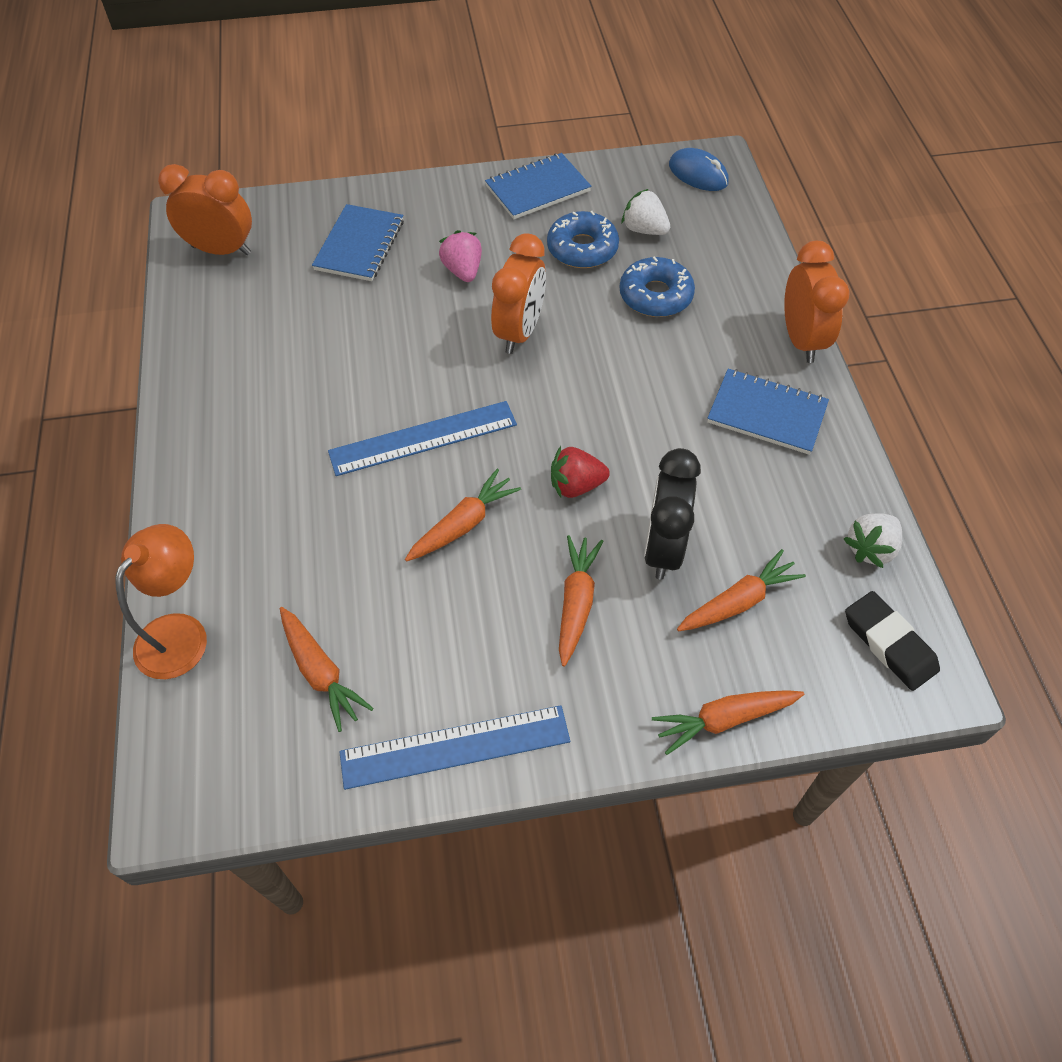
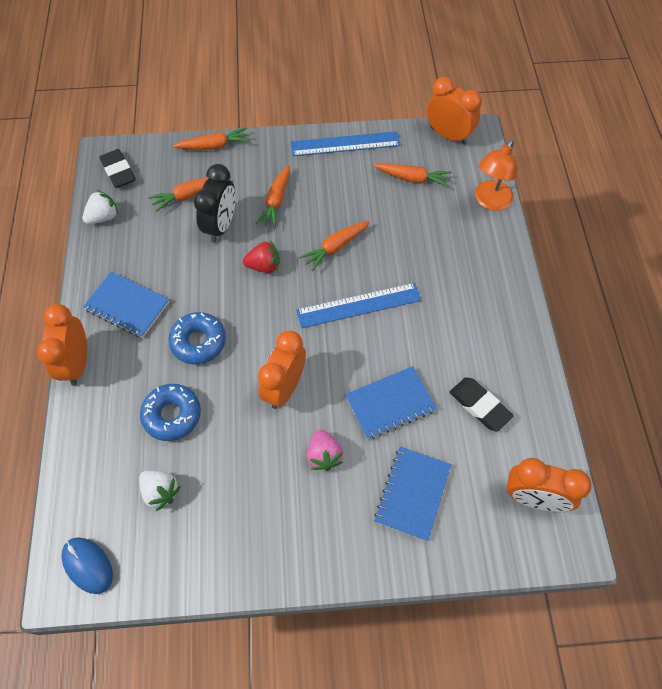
camera: 175 degrees left, 5 degrees up
(233, 789) = (448, 135): none -> orange clock
(265, 330) = (479, 405): none -> black eraser
(320, 672) = (412, 178): orange carrot -> orange carrot turned 135 degrees clockwise
(537, 189) = (246, 557): blue notebook -> blue notebook (390, 404)
(582, 248) = (220, 473): blue donut -> blue donut (198, 342)

